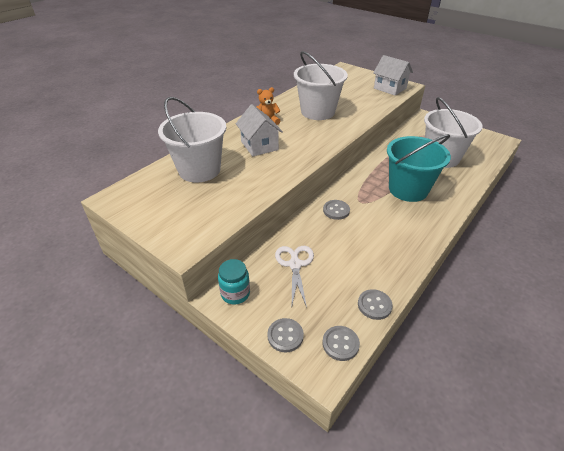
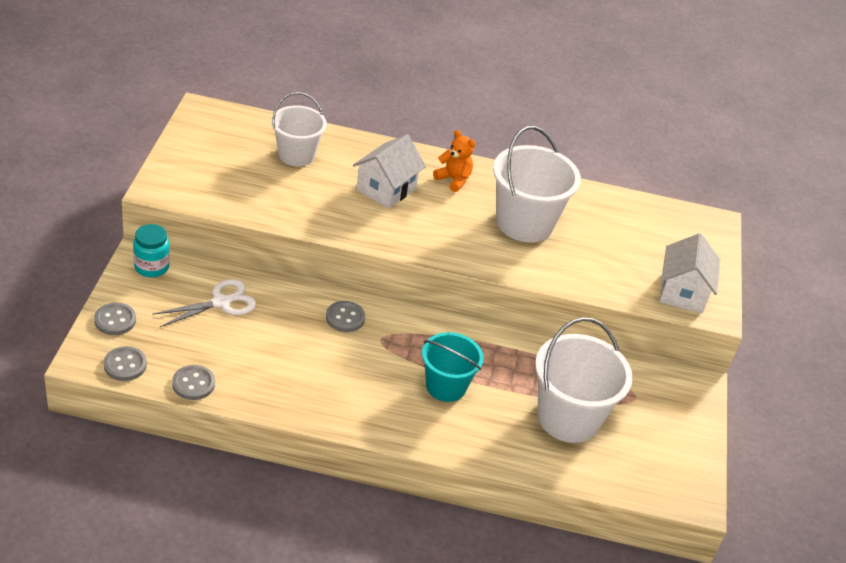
camera: 55 degrees right, 0 degrees up
(199, 170) = (296, 155): white bucket -> white bucket, size x0.65
(408, 189) = (446, 386): turquoise bucket -> turquoise bucket, size x0.65

